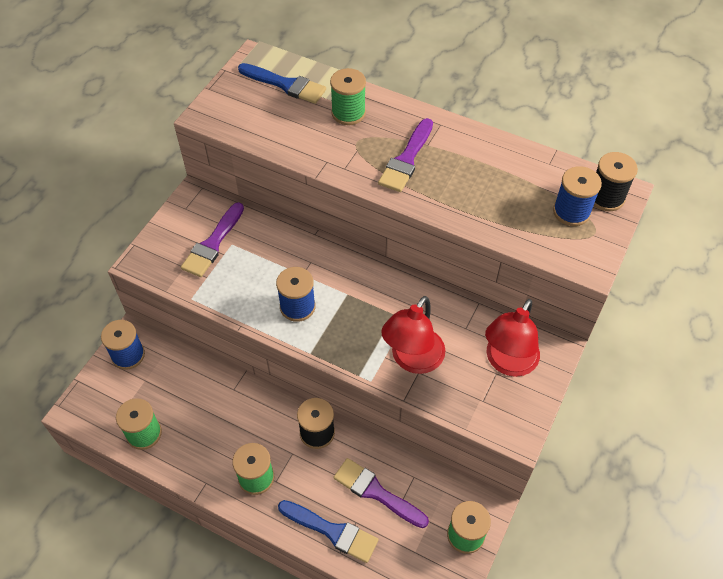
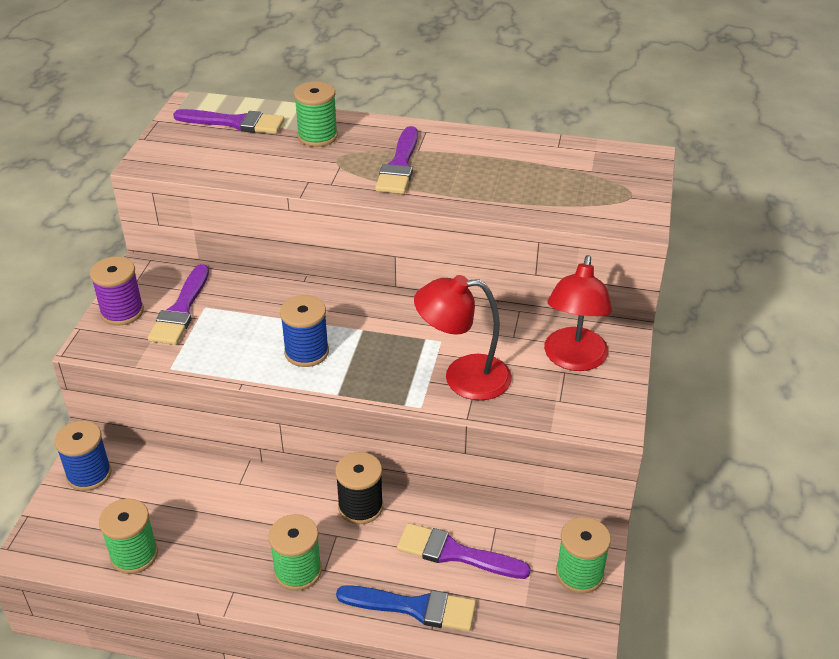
camera: 15 degrees left, 15 degrees down
(169, 235) = (122, 312): none -> purple spool
(285, 85) = (235, 123): blue brush -> purple brush
(412, 360) = (463, 377): red lamp -> red lamp turned 75 degrees clockwise
(571, 212) = (599, 181): blue spool -> none
(606, 197) = (630, 164): black spool -> none

